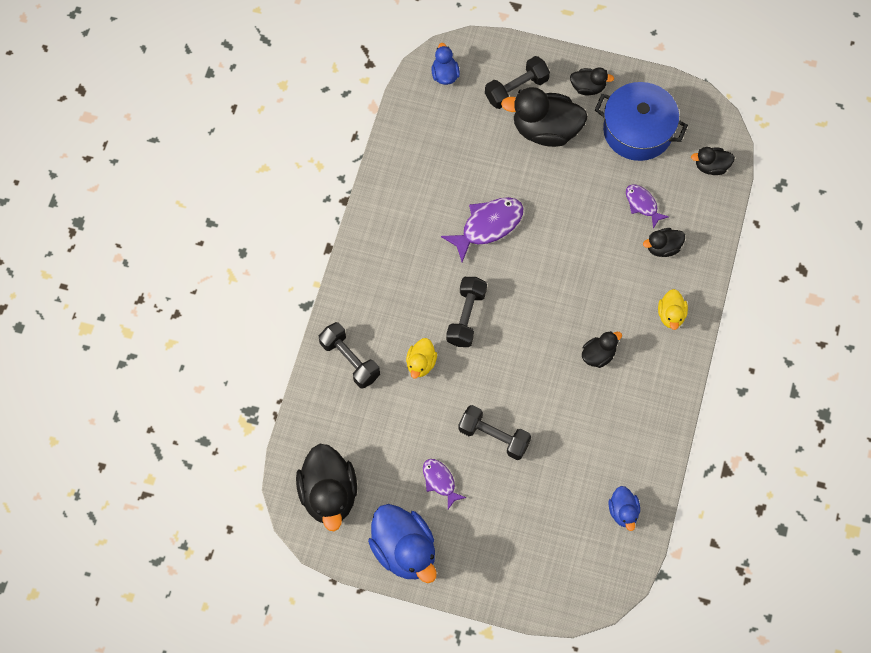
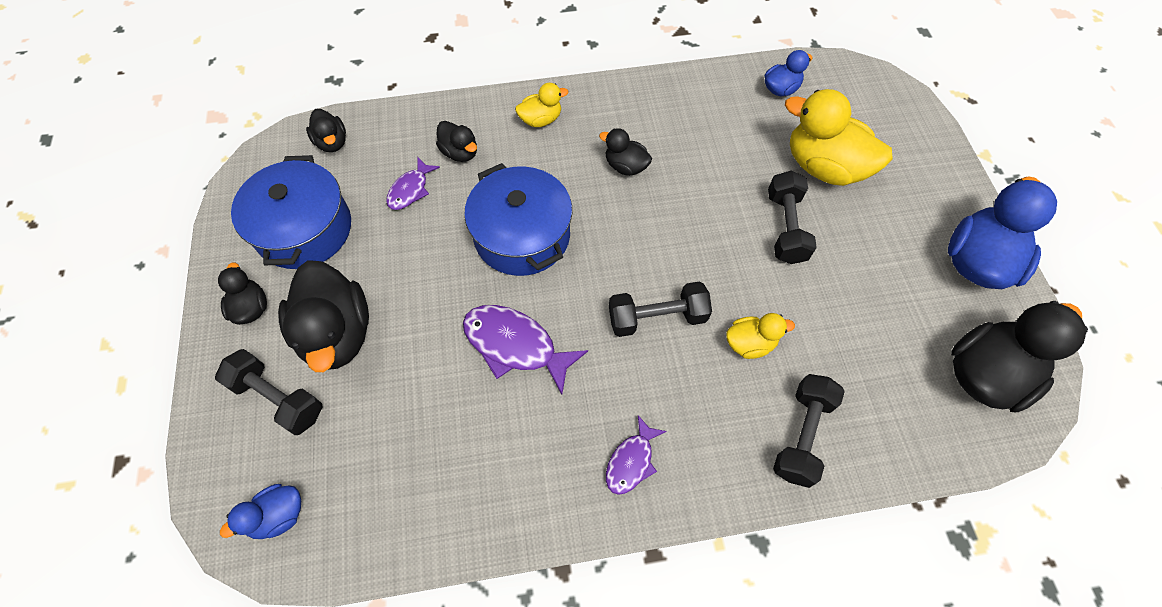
camera: 115 degrees left, 5 degrees down
(440, 481) = (875, 260): purple fish -> purple fish (631, 461)
(532, 497) = (824, 167): none -> yellow duck
(569, 261) = (522, 235): none -> blue pot

